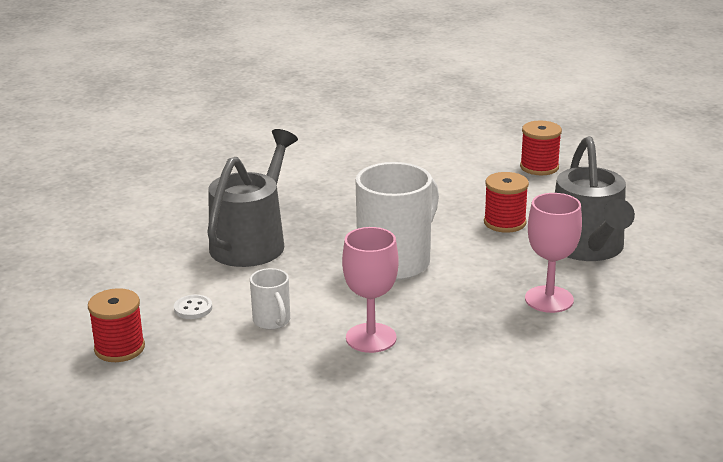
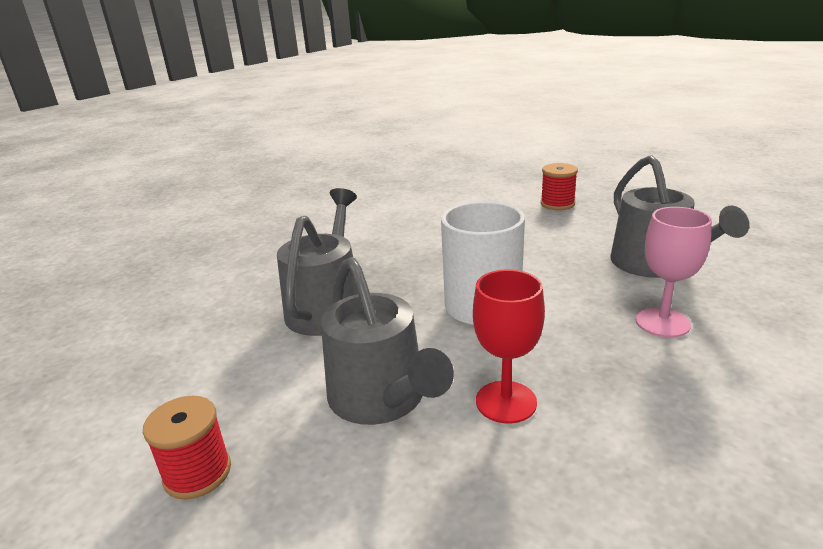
camera: 10 degrees left, 0 degrees up
(193, 308) = (282, 396): white button -> none
(272, 321) = (381, 398): white mug -> grey watering can
(371, 338) = (506, 402): pink goblet -> red goblet
(504, 223) = (562, 253): red spool -> none

